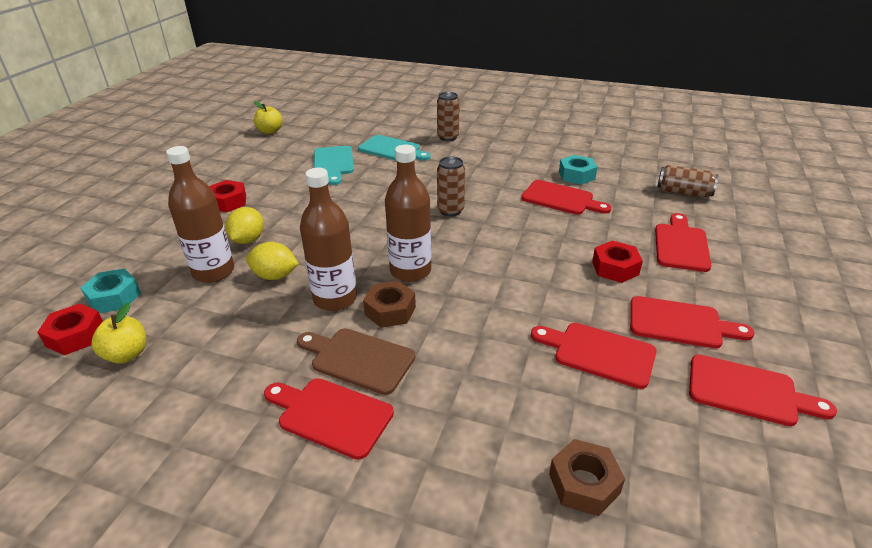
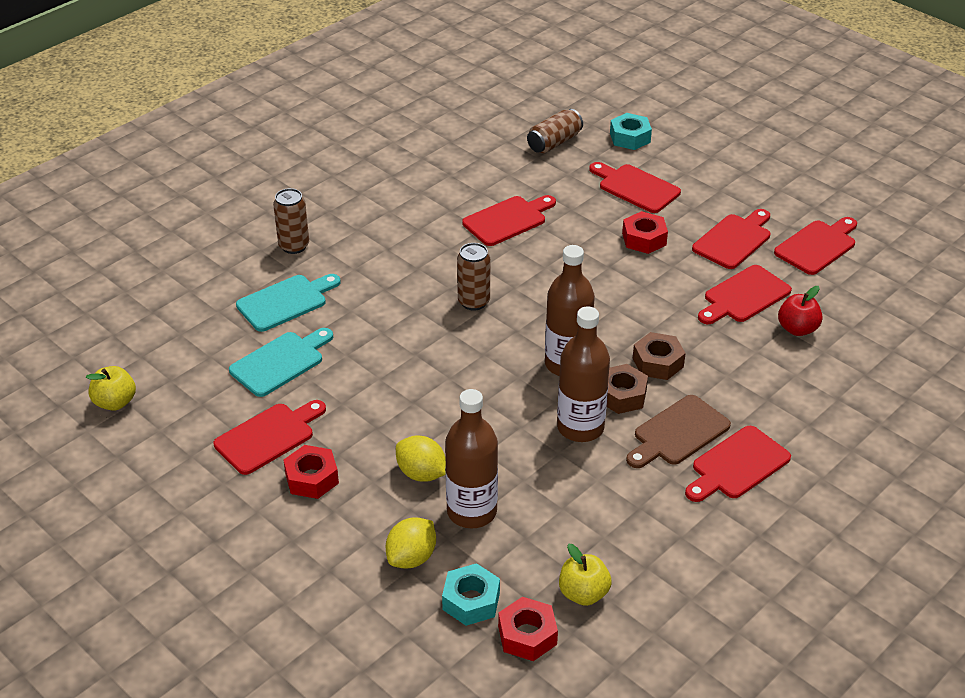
camera: 65 degrees left, 5 degrees up
(261, 178) = (268, 436): none -> red cutting board
(275, 276) = (512, 463): yellow lemon -> yellow lemon (411, 557)
(333, 163) = (280, 362): turquoise cutting board -> turquoise cutting board turned 60 degrees counterclockwise
(576, 175) = (469, 190): turquoise nut -> turquoise nut (630, 138)
(584, 410) = (797, 329): none -> red apple
(584, 484) = (859, 357): brown nut -> brown nut (658, 362)

